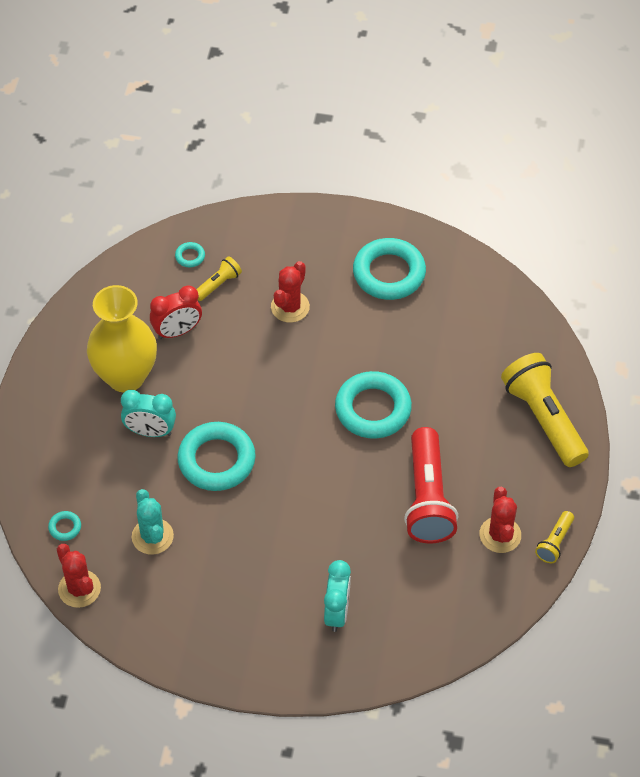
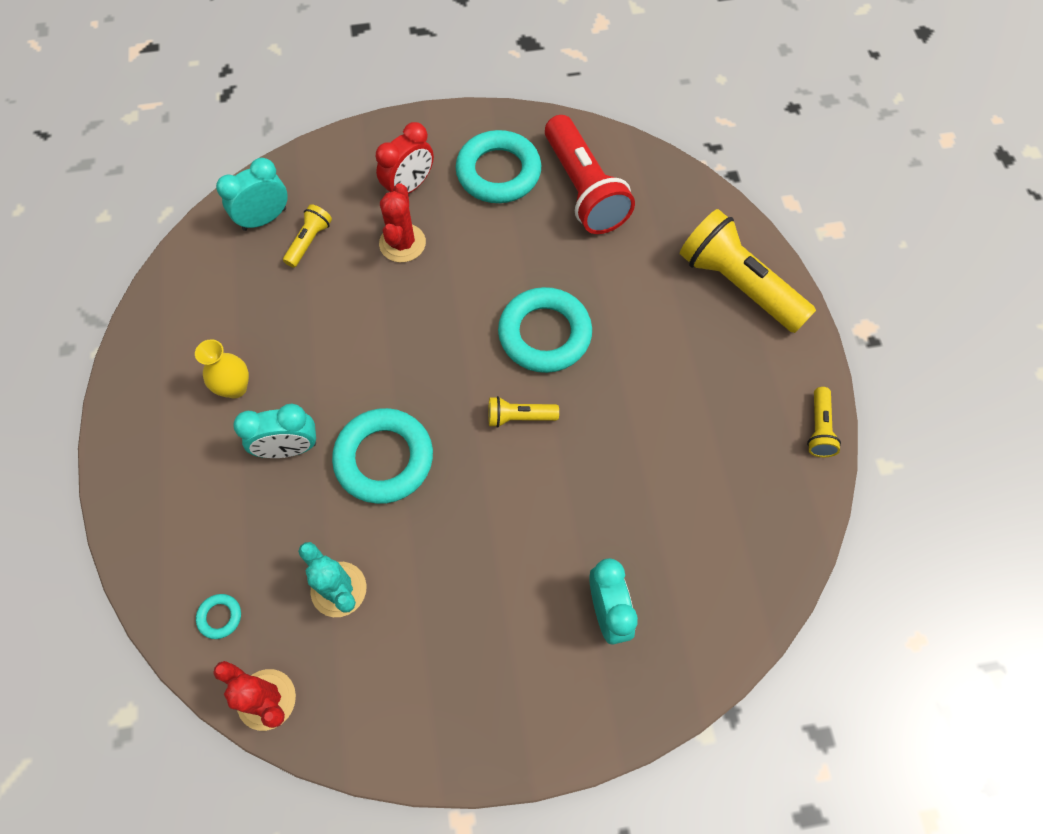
camera: 20 degrees left, 10 degrees up
(126, 376) = (235, 387): yellow vase -> yellow vase, size x0.48
(177, 331) = (280, 312): red clock -> red clock (409, 187)
(190, 256) = (264, 219): turquoise ring -> turquoise clock
(328, 462) = (519, 417): none -> yellow flashlight
(427, 498) = (652, 423): red flashlight -> red flashlight (583, 189)
(500, 535) = (754, 440): red cactus -> none

